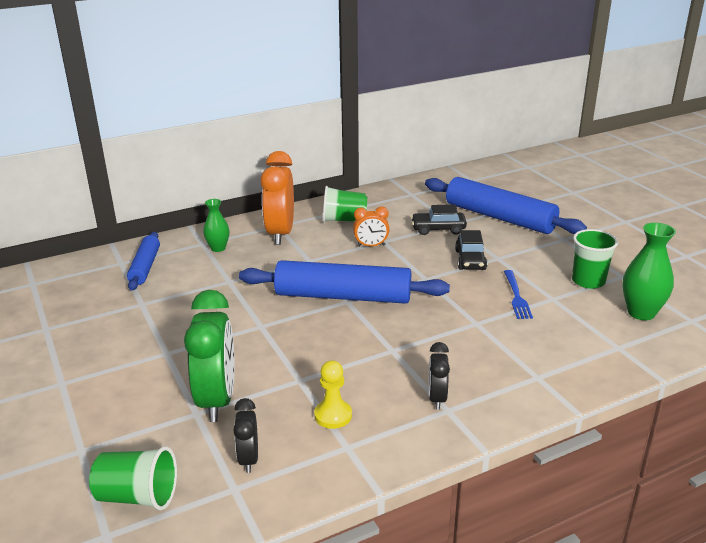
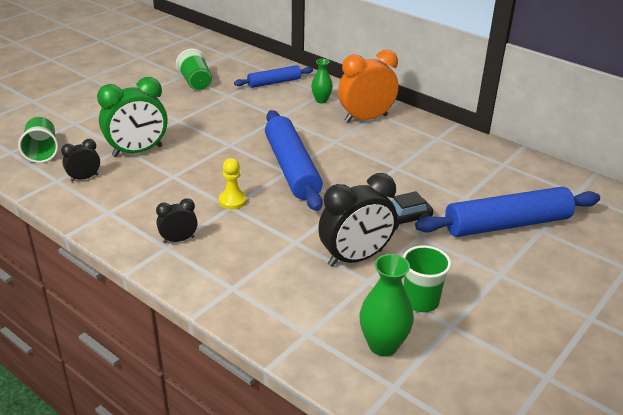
camera: 65 degrees right, 5 degrees up
(333, 415) = (139, 198): yellow pawn -> yellow pawn (232, 201)
(344, 220) = (416, 141): green cup -> green cup (196, 83)
(371, 246) = (382, 163): orange clock -> none
(438, 229) = (445, 192): black car -> none
(499, 217) = (507, 224): blue rolling pin -> blue rolling pin turned 60 degrees clockwise
(517, 297) = (355, 258): blue fork -> black clock

